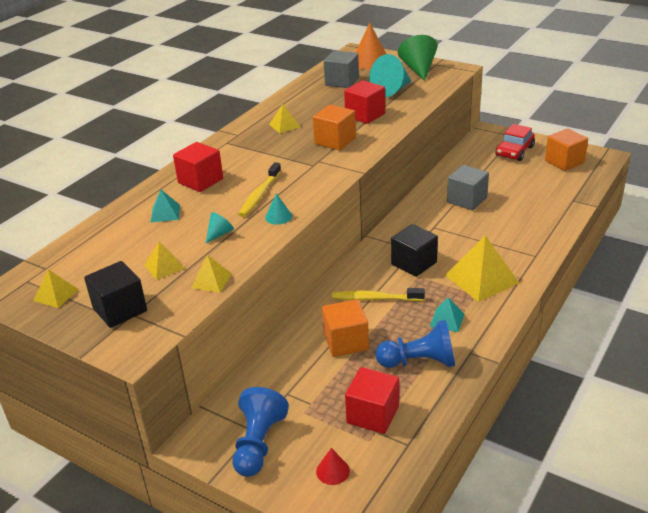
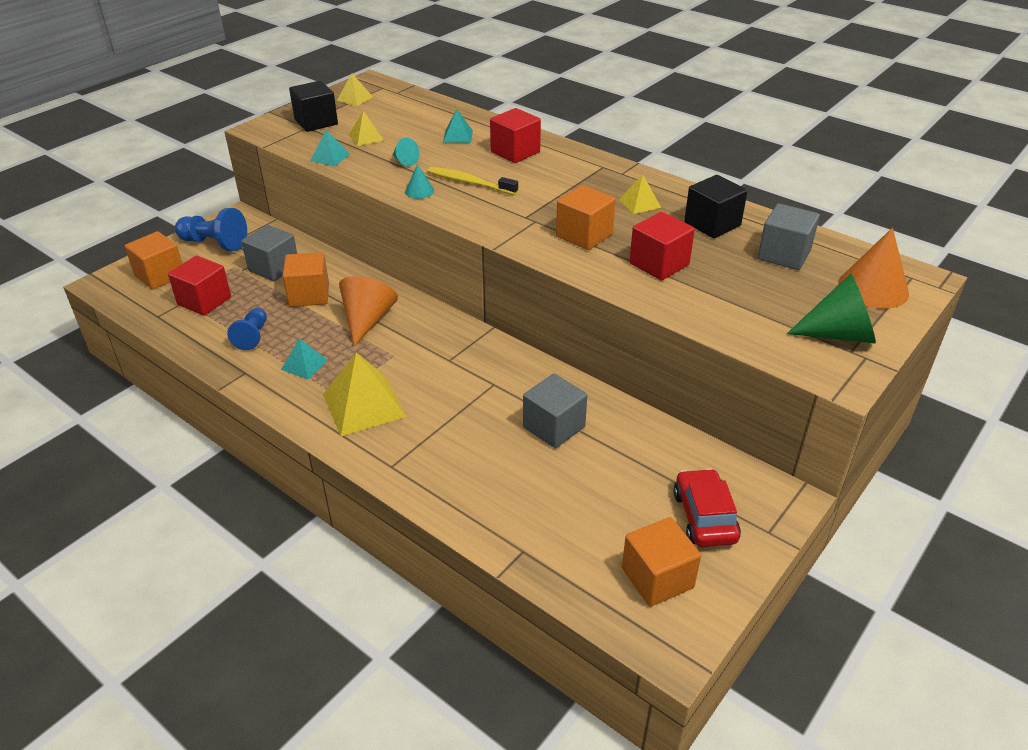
camera: 95 degrees right, 5 degrees up
(211, 280) = (330, 157): yellow pyramid -> turquoise pyramid
(303, 379) = (274, 268): none -> grey cube
(332, 471) = (160, 275): red cone -> orange cube
(375, 298) = (367, 320): yellow toothbrush -> orange cone
(391, 90) = (747, 296): turquoise cone -> none
(414, 263) = (419, 355): black cube -> black cube (712, 224)
(419, 362) = (252, 336): blue pawn -> blue pawn, size x0.65
(514, 151) = (704, 517): red car -> red car turned 45 degrees clockwise

